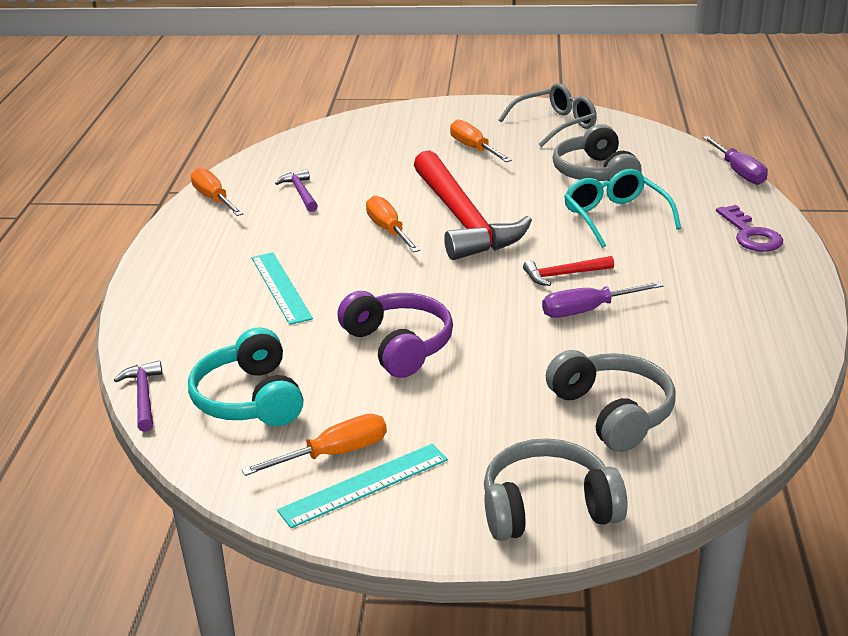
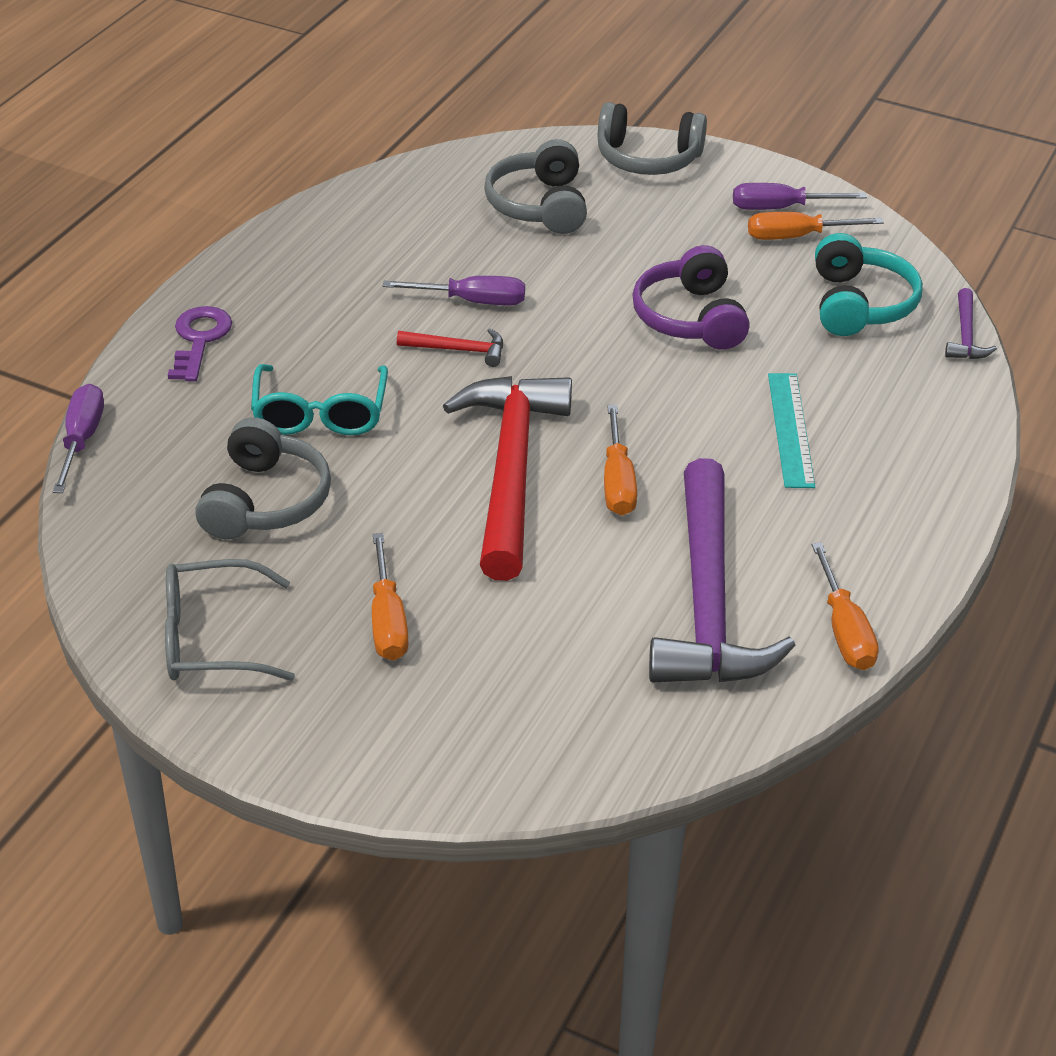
camera: 160 degrees left, 10 degrees up
(300, 192) = (707, 601): purple hammer -> purple hammer, size x2.40
(364, 485) = (781, 208): turquoise ruler -> purple screwdriver

